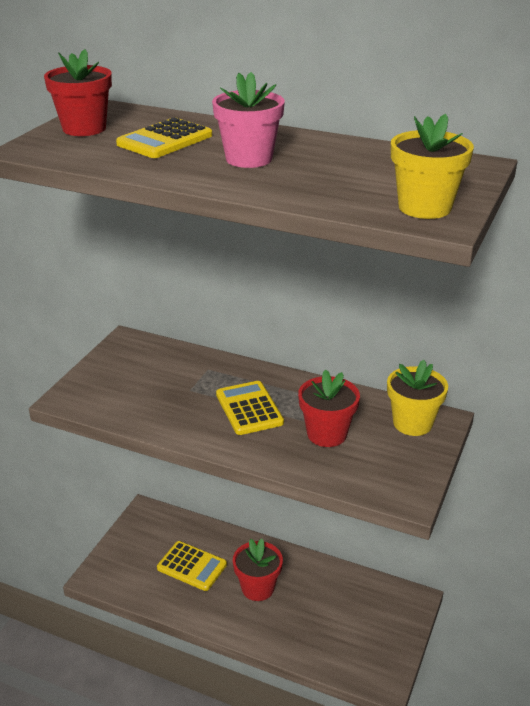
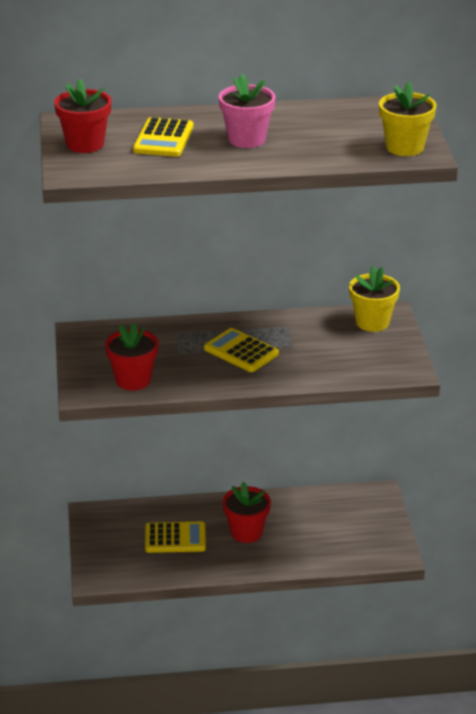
camera: 30 degrees left, 0 degrees up
(327, 434) = (317, 350): red flower pot -> red flower pot (133, 380)

